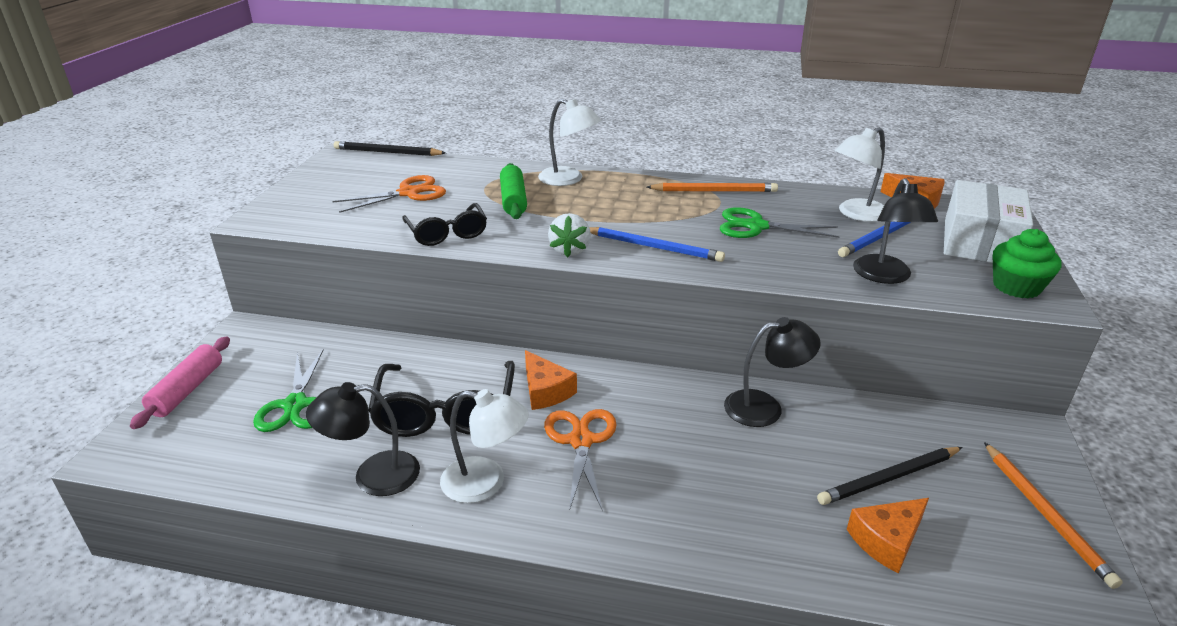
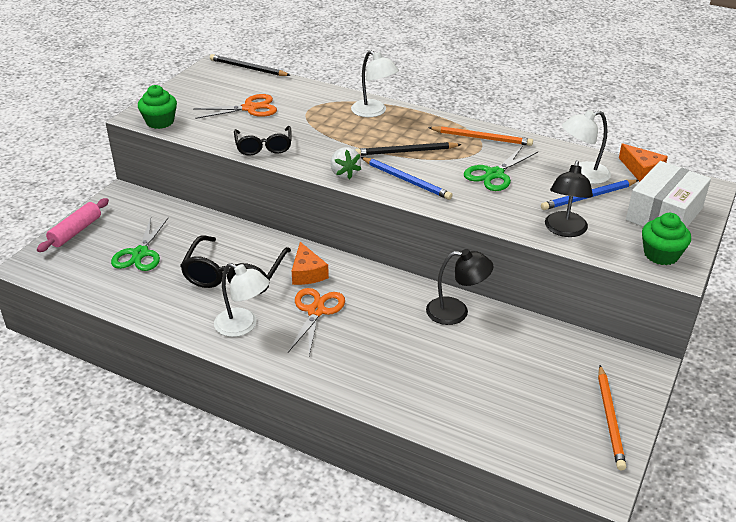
camera: 15 degrees right, 5 degrees up
(290, 222) = (160, 122): none -> green cupcake
(373, 475) = (175, 308): black lamp -> none
(513, 200) = (323, 125): green rolling pin -> none
(570, 250) = (344, 173): white strawberry -> white strawberry turned 45 degrees counterclockwise
(756, 226) = (494, 174): green scissors -> green scissors turned 75 degrees counterclockwise
(887, 540) = (486, 412): orange cheese -> none
(889, 478) = (515, 375): black pencil -> black pencil (406, 152)

